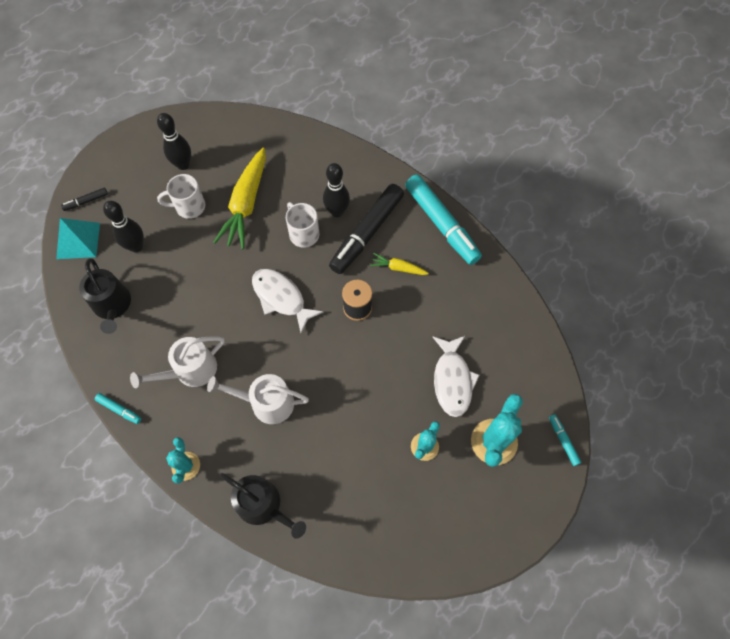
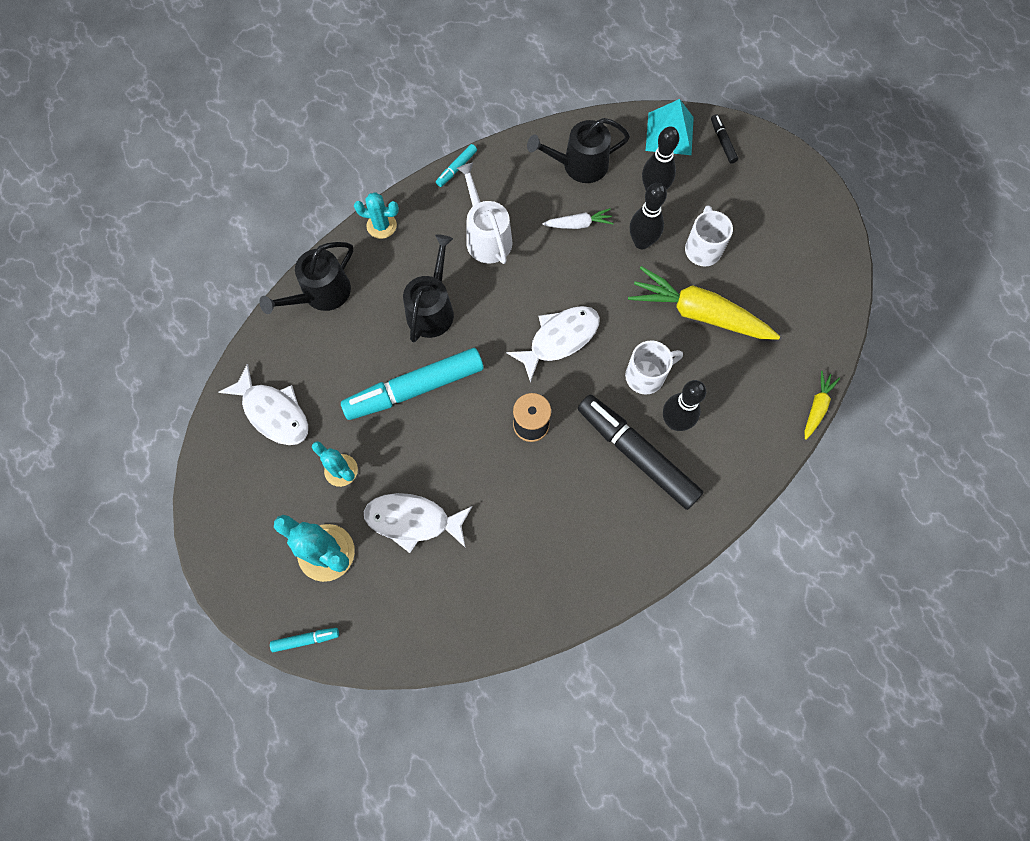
camera: 100 degrees right, 5 degrees up
(172, 298) = (579, 224): none -> white carrot
(183, 165) = (767, 246): black bowling pin -> black bowling pin (641, 242)
(267, 403) = (432, 309): white watering can -> black watering can
(385, 519) = (273, 412): none -> white fish
(398, 268) = (579, 484): yellow carrot -> yellow carrot (817, 407)
(441, 224) = (638, 556): turquoise marker -> turquoise marker (414, 388)

